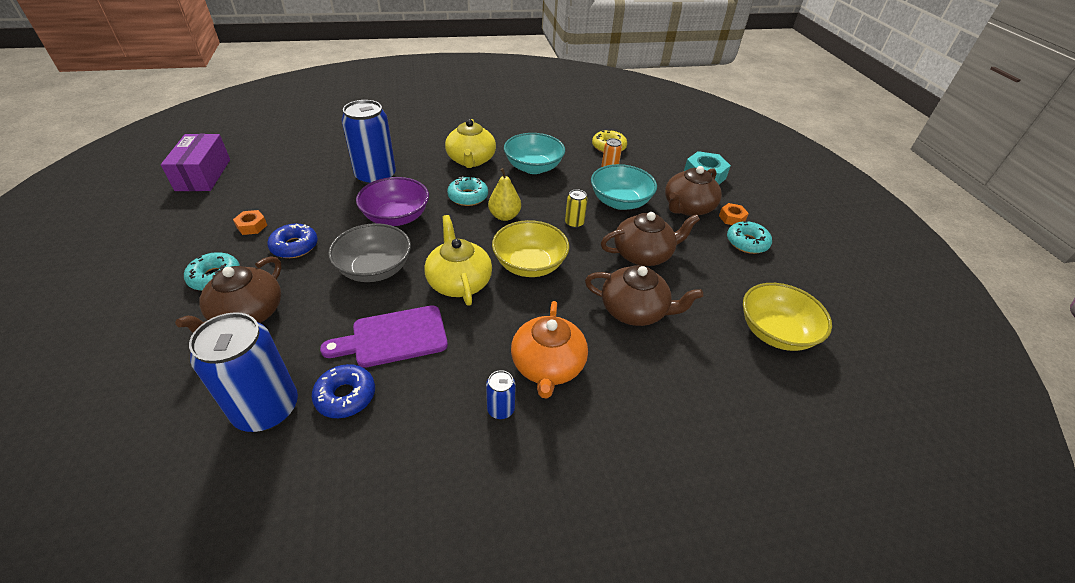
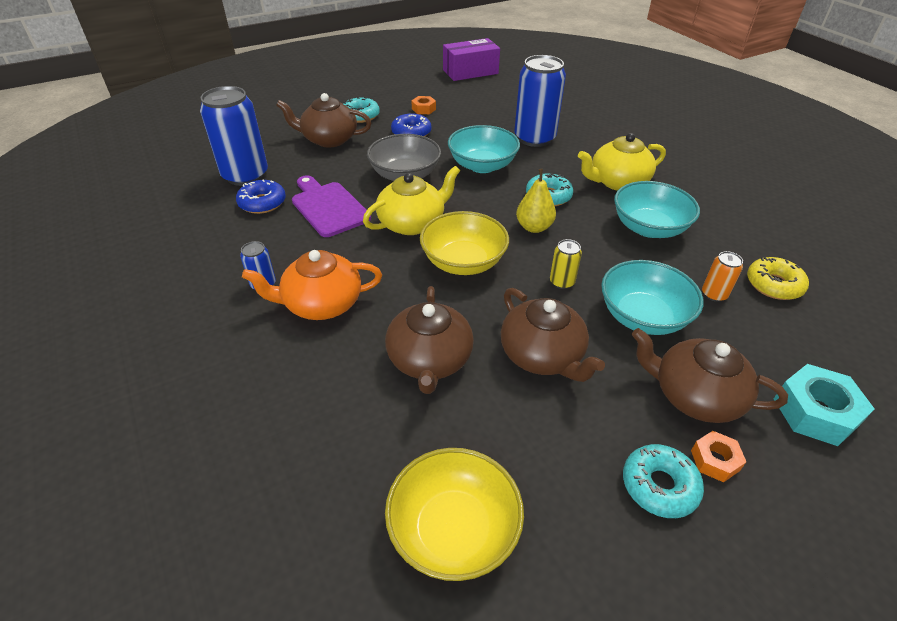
camera: 75 degrees right, 0 degrees up
(396, 217) = (482, 165): purple bowl -> turquoise bowl

